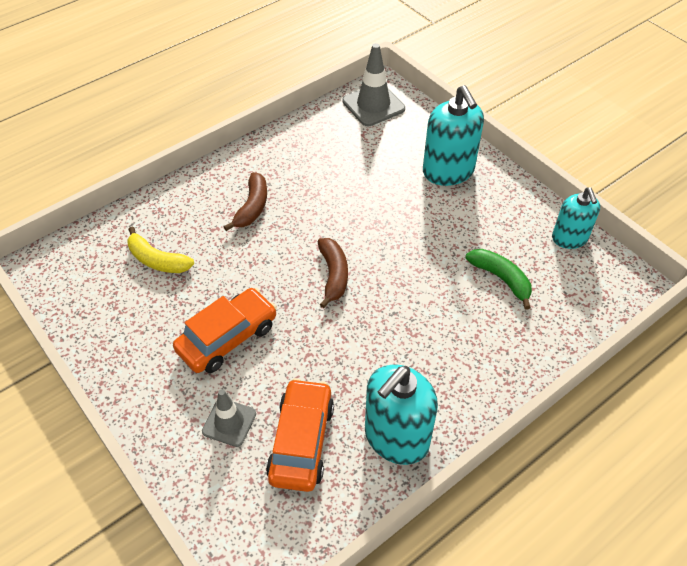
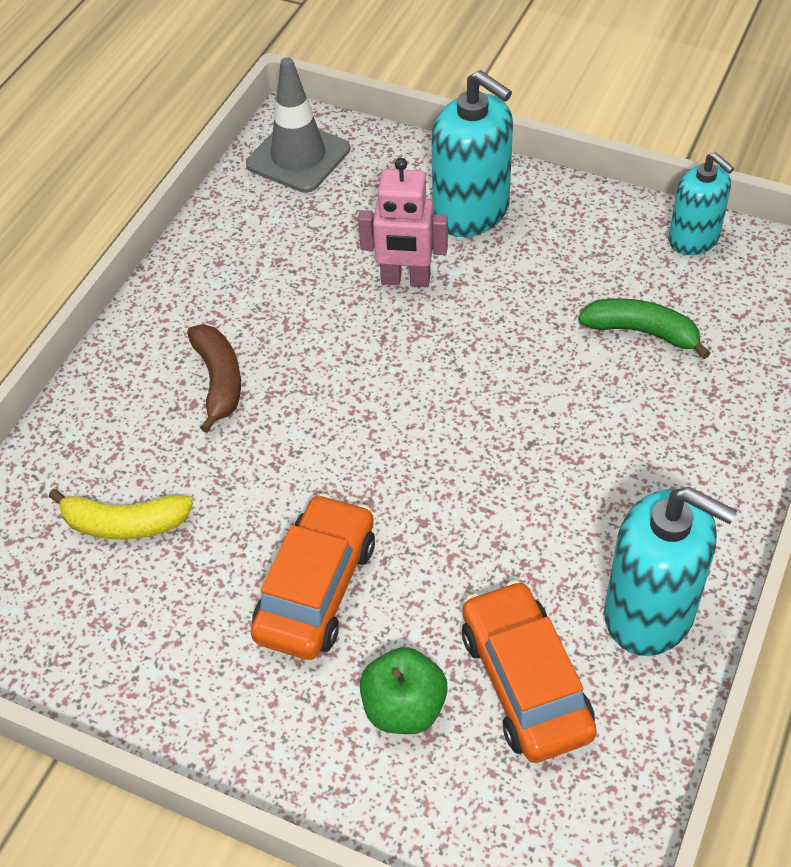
camera: 25 degrees left, 0 degrees up
(229, 422) = (404, 708): grey traffic cone -> green apple
(333, 275) = (409, 428): brown banana -> none
(386, 194) = (405, 280): none -> pink robot
(396, 438) = (650, 612): turquoise soap dispenser -> turquoise soap dispenser turned 75 degrees counterclockwise

